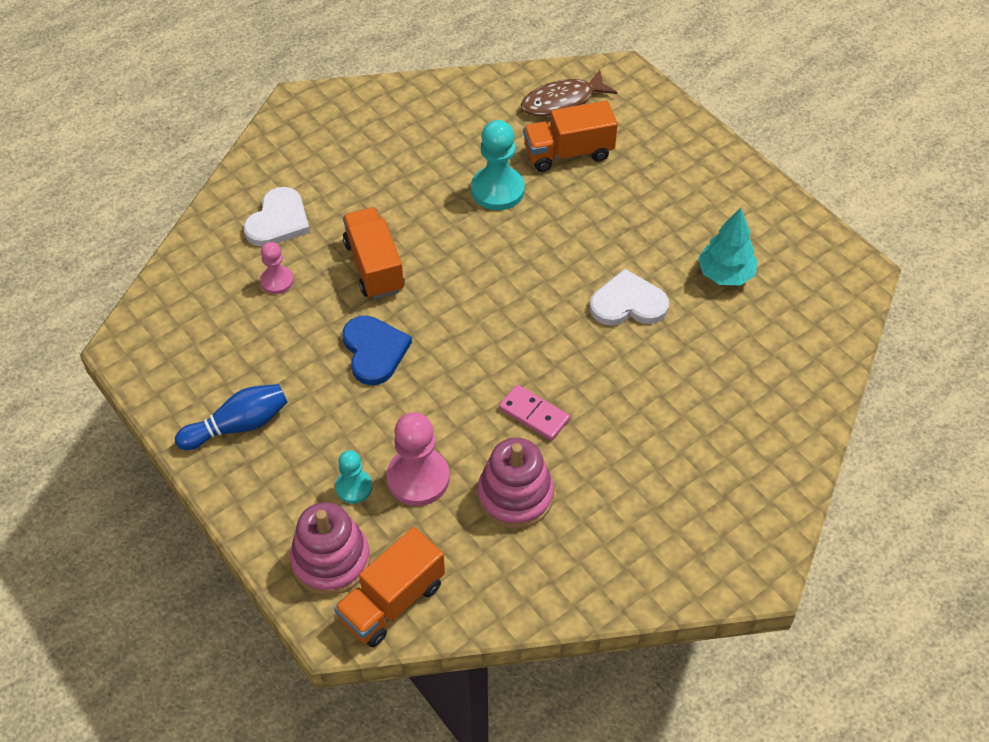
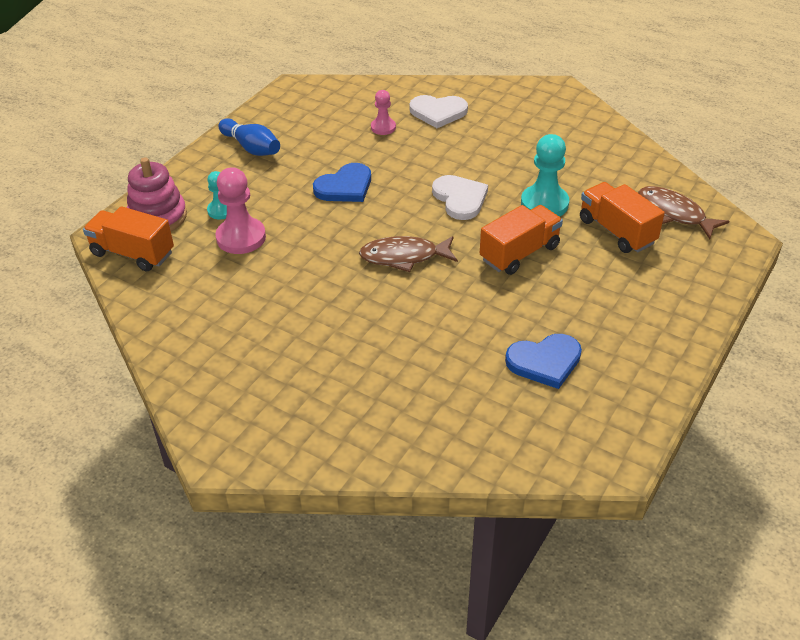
camera: 70 degrees right, 10 degrees down
(374, 266) = (424, 165): orange truck -> orange truck (519, 253)
(515, 496) = (244, 290): pink stacking toy -> none
(526, 334) = (404, 257): none -> brown fish
(534, 414) = (326, 281): pink domino -> none
(628, 303) = (471, 306): white heart -> white heart (460, 199)
(725, 274) = (544, 362): turquoise tree -> blue heart

